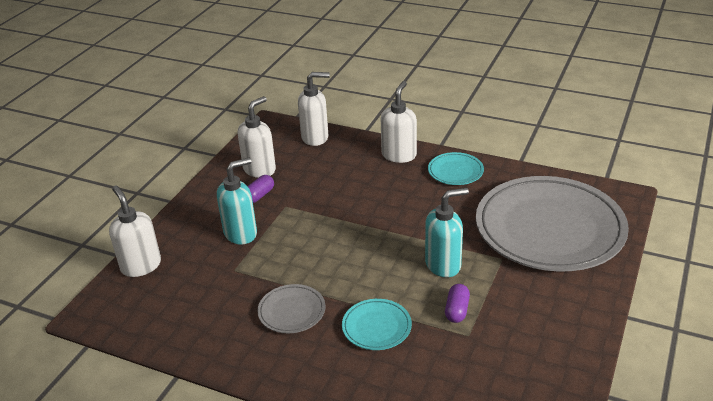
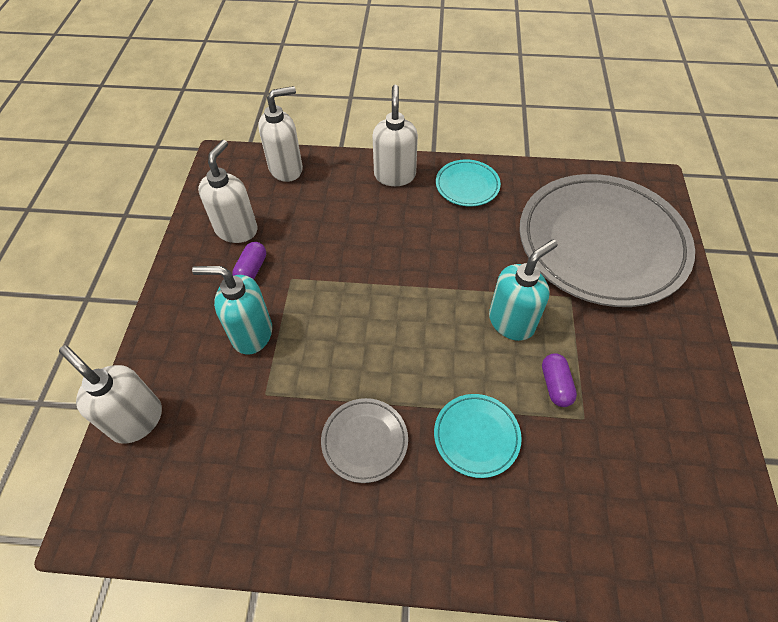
camera: 20 degrees left, 20 degrees up
(241, 233) = (251, 334): turquoise soap dispenser -> turquoise soap dispenser turned 120 degrees counterclockwise

